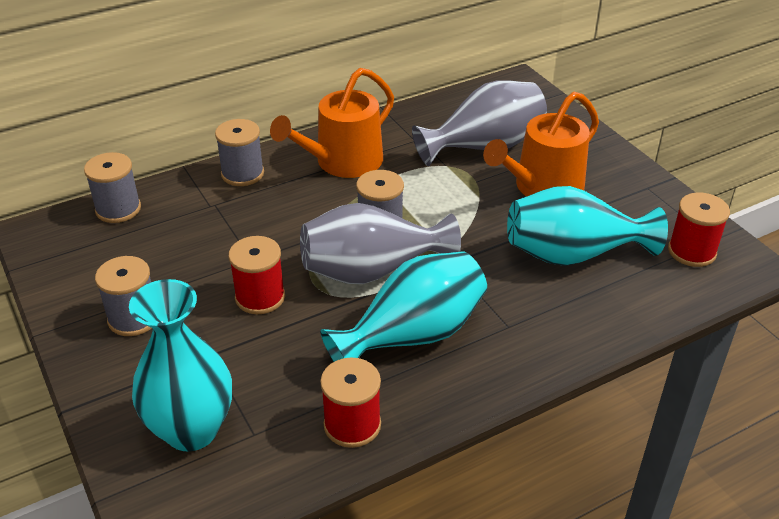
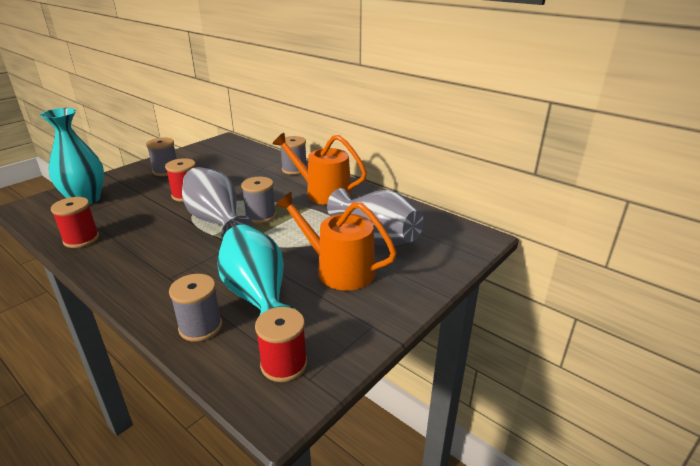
camera: 70 degrees right, 10 degrees down
(118, 209) = (249, 150): grey spool -> grey spool (200, 327)
(412, 335) = (157, 244): turquoise vase -> none

